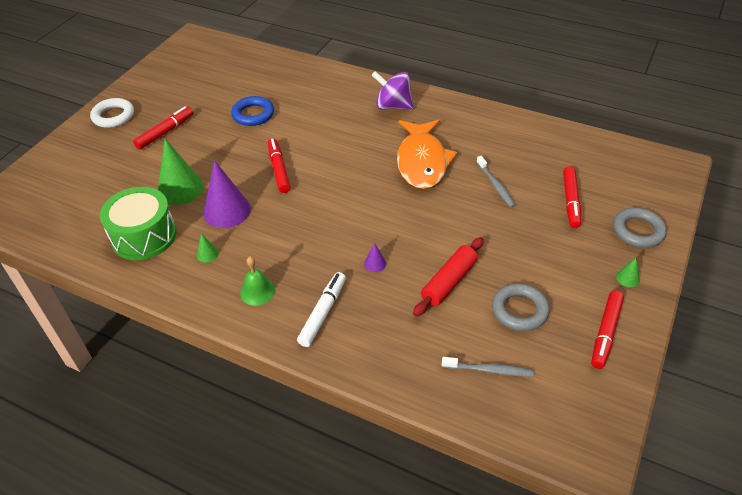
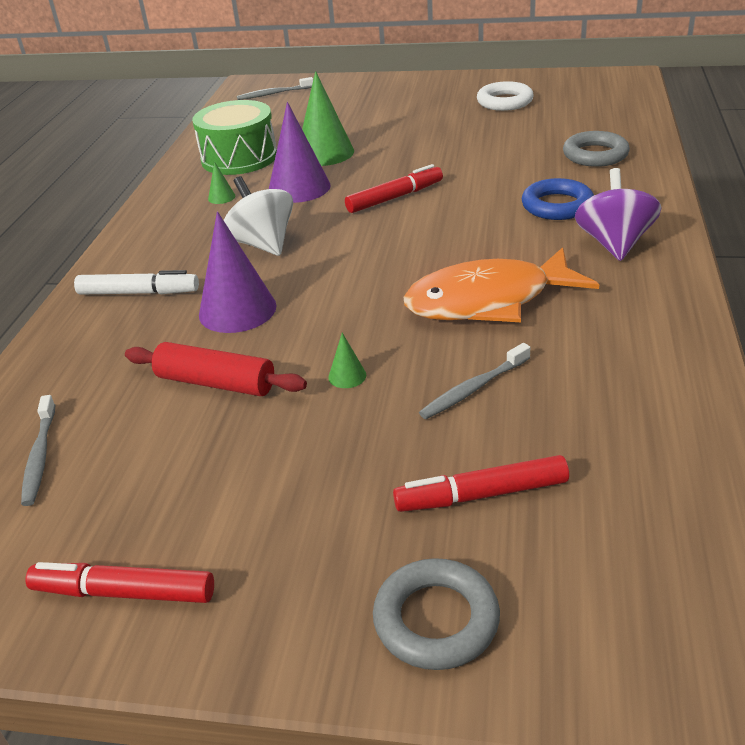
camera: 75 degrees right, 10 degrees down
(29, 198) = (274, 94): none -> grey toothbrush
(113, 116) = (429, 86): white ring -> white ring (504, 101)
(165, 132) = (421, 117): red marker -> none
(253, 114) = (497, 152): blue ring -> blue ring (557, 205)
(257, 291) = (168, 242): green bell -> none
(297, 241) = (263, 244): none -> white spinning top
(375, 263) = (237, 310): purple cone -> purple cone, size x2.30
(519, 310) = (167, 469): grey ring -> grey ring (595, 155)
(628, 278) = (279, 614): green cone -> green cone (347, 376)

